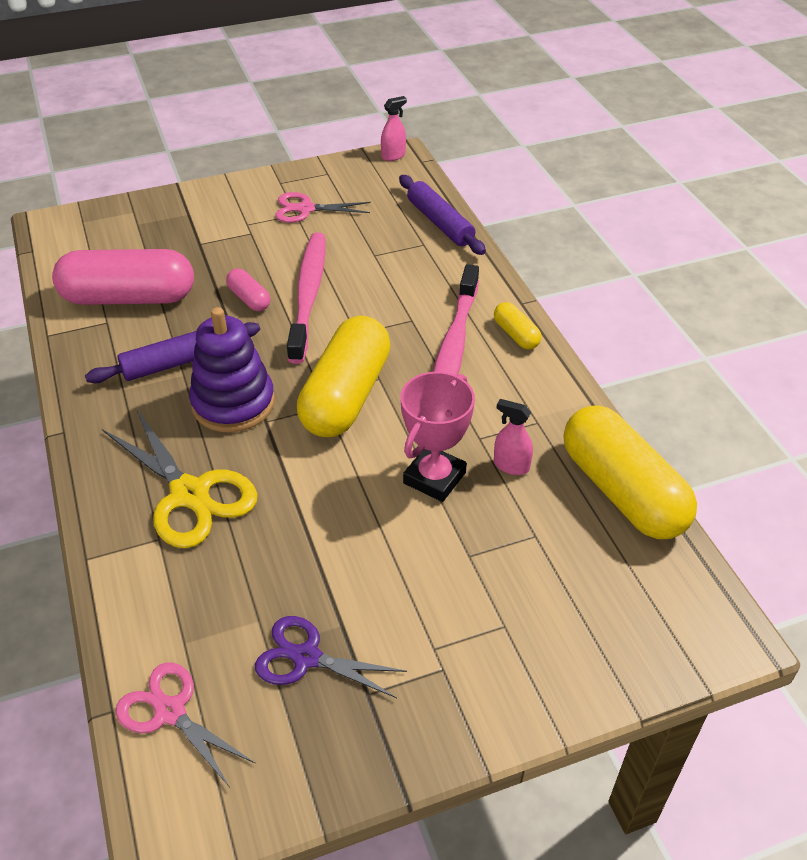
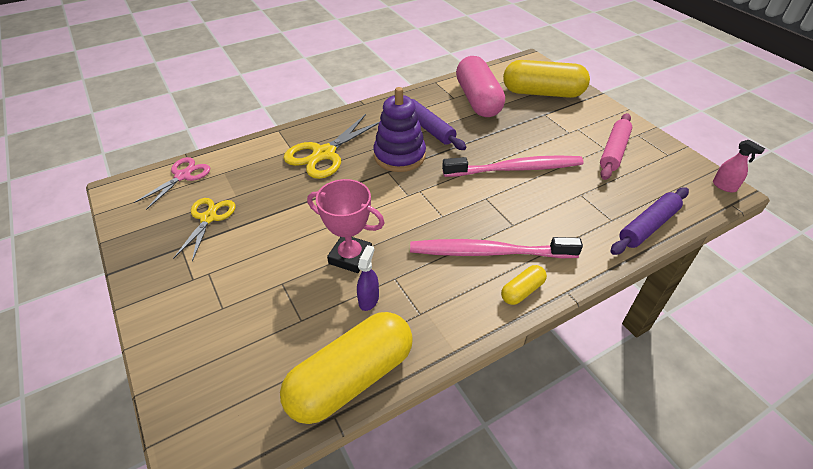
camera: 80 degrees right, 0 degrees up
(249, 299) = (499, 144): pink capsule -> none
(305, 209) = (614, 151): pink scissors -> pink rolling pin
(306, 657) = (208, 218): purple scissors -> yellow scissors
(346, 396) = (419, 202): yellow capsule -> yellow capsule (542, 93)
(511, 466) = (368, 300): pink spray bottle -> purple spray bottle

